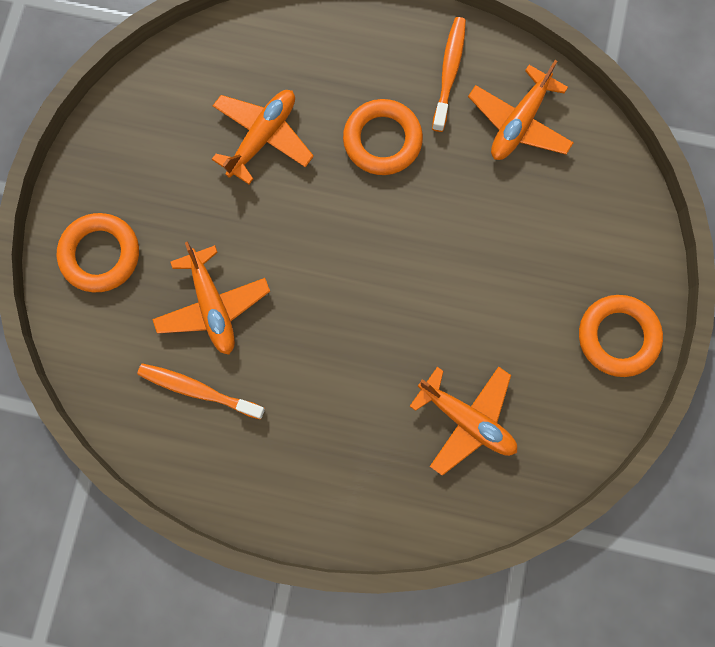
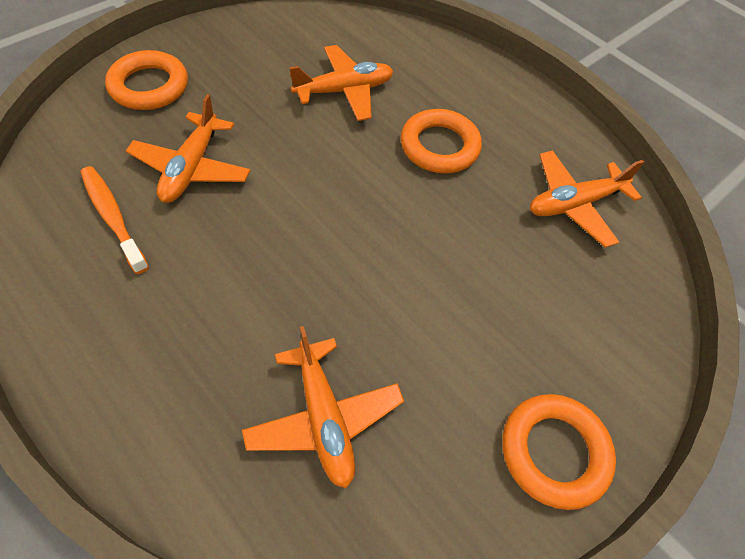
camera: 30 degrees right, 20 degrees down
(449, 72) = (535, 136): orange toothbrush -> none

